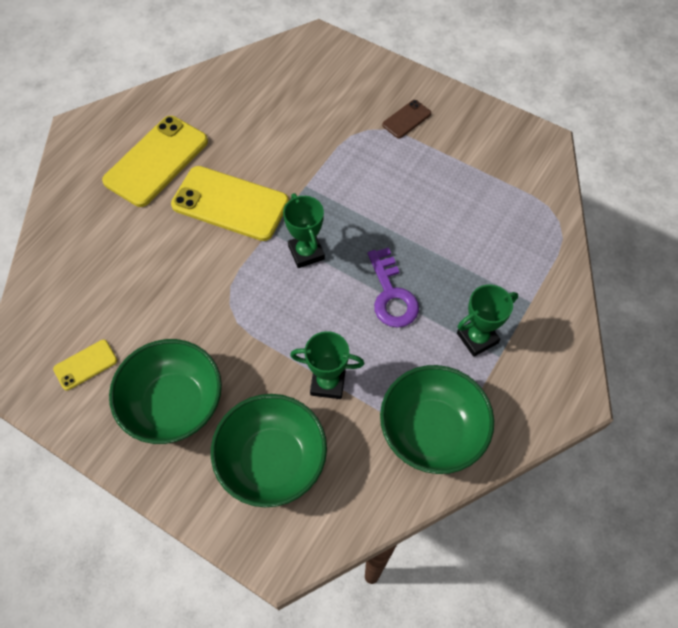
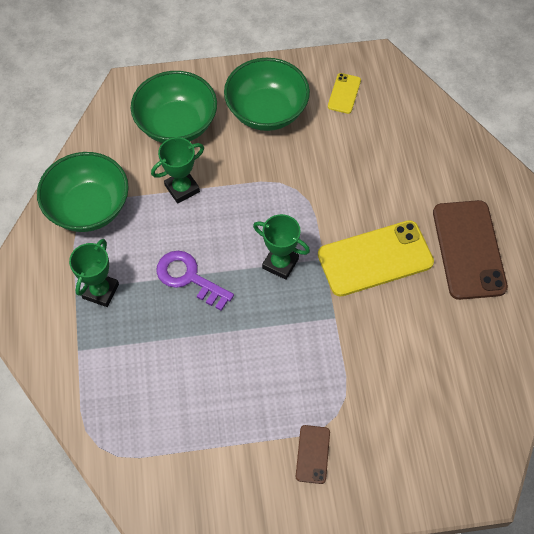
camera: 140 degrees right, 0 degrees up
(156, 161) = (469, 249): yellow phone -> brown phone

